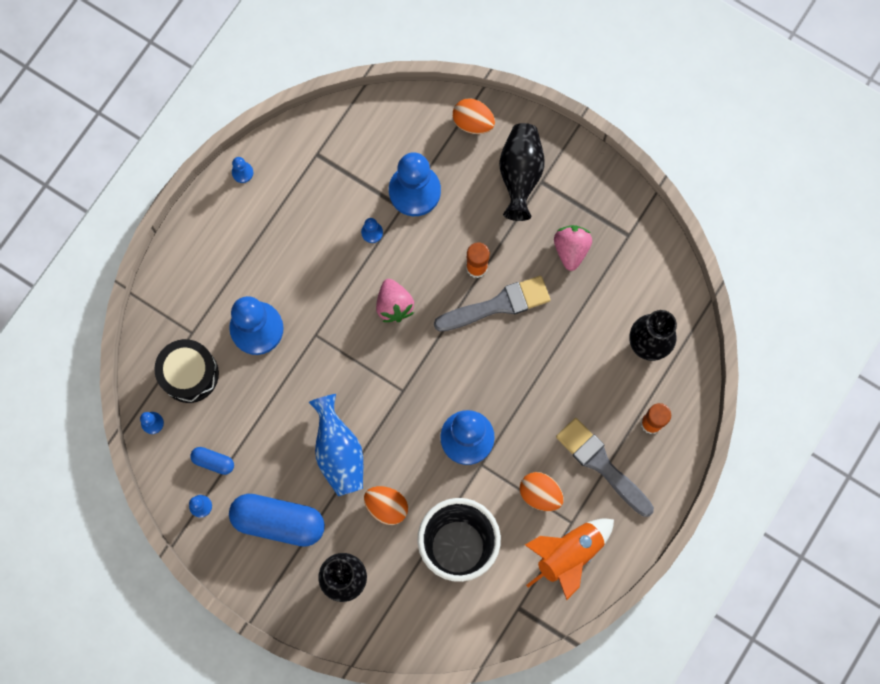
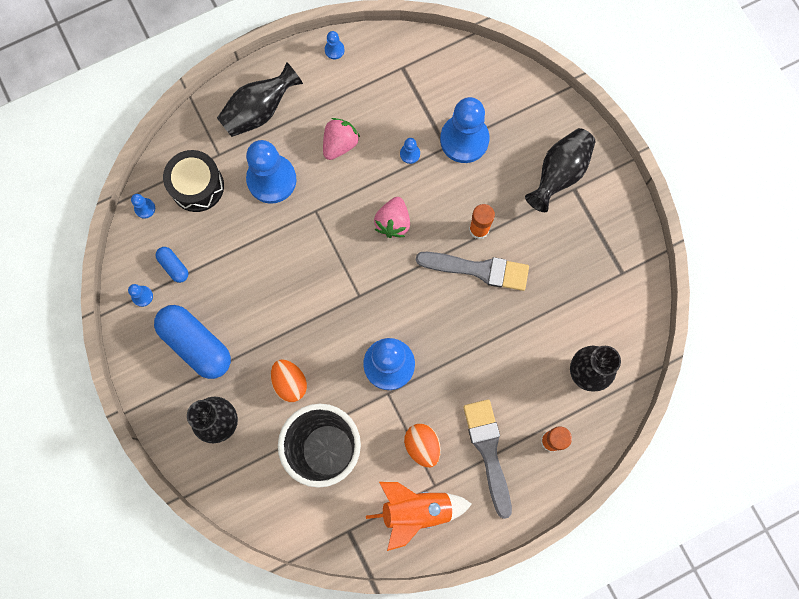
camera: 30 degrees right, 0 degrees up
(206, 270) = (259, 111): none -> black vase
(339, 452) = (278, 316): blue vase -> none
(473, 122) = (545, 110): orange egg -> none
(571, 249) = (566, 258): pink strawberry -> pink strawberry (340, 144)

